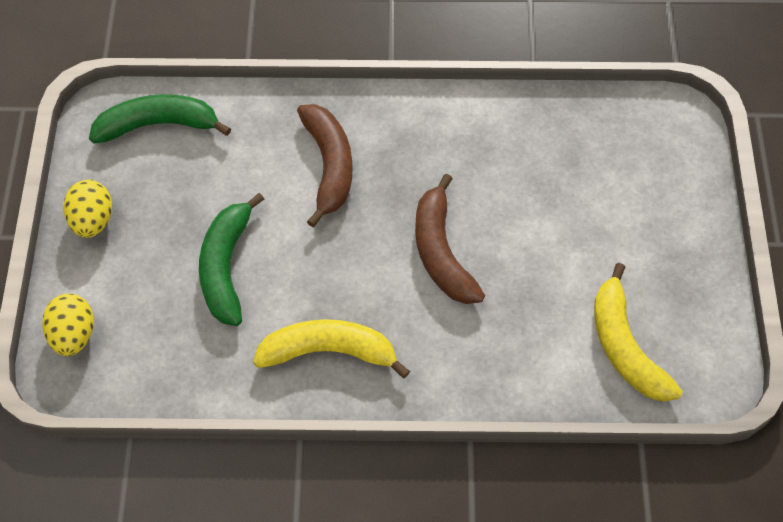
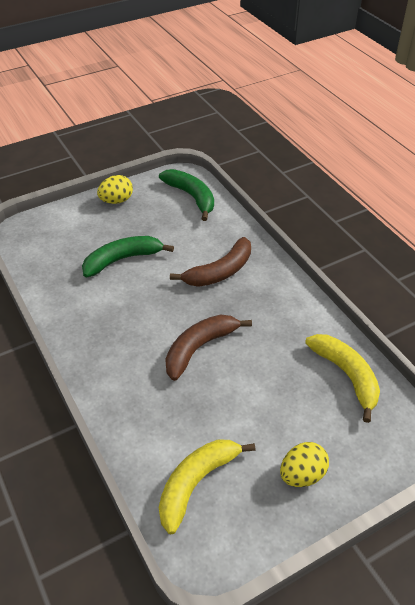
camera: 60 degrees right, 15 degrees down
(74, 334) = (46, 224): yellow egg -> yellow egg (302, 475)
(329, 351) = (95, 325): yellow banana -> yellow banana (346, 375)

